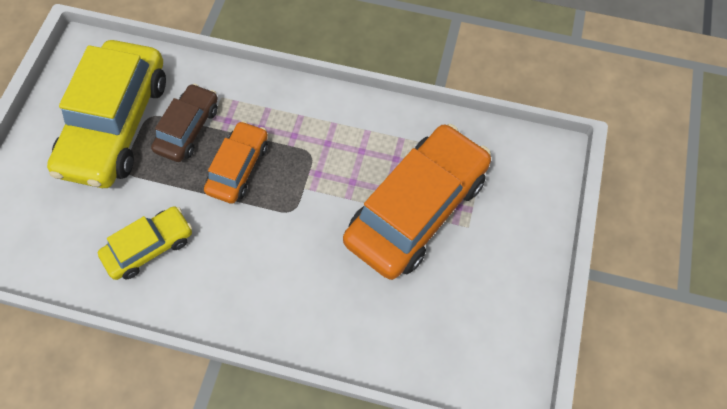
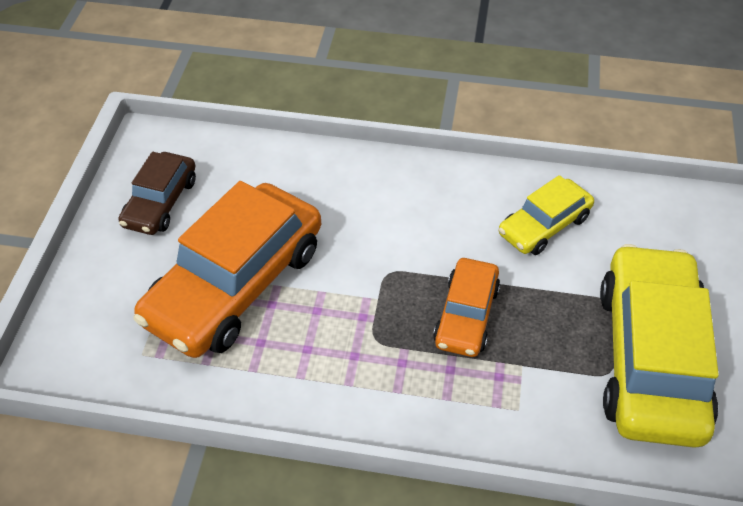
camera: 175 degrees right, 15 degrees down
(188, 129) = (549, 360): brown car -> brown car (160, 202)

